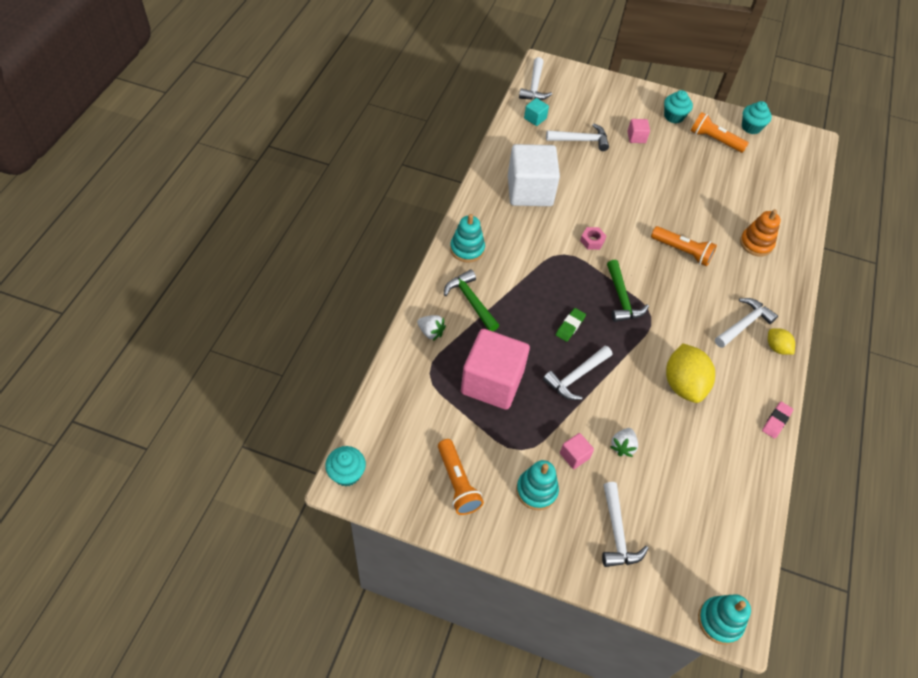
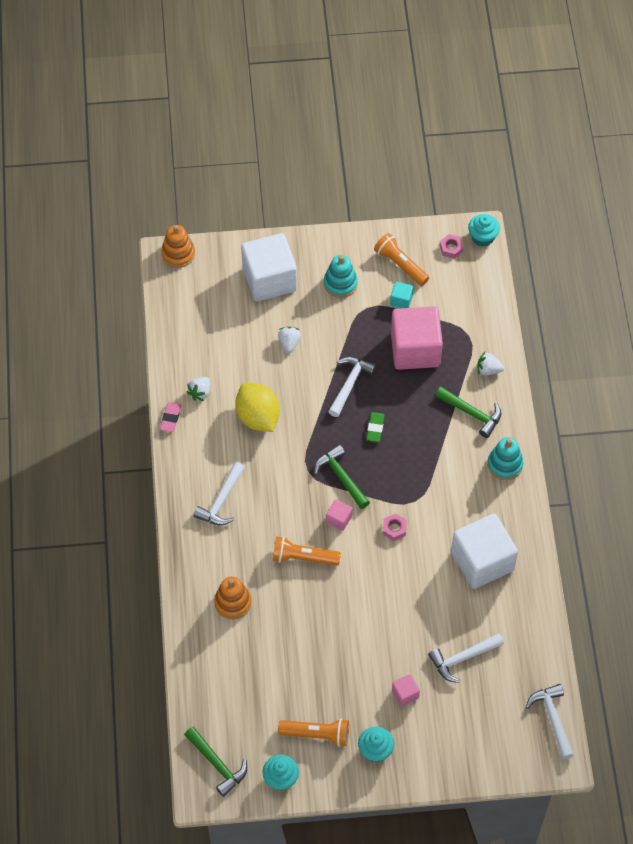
camera: 160 degrees right, 5 degrees up
(390, 476) = (451, 248): none -> pink nut
(535, 118) = (527, 666): turquoise cube -> turquoise cube (401, 300)
(574, 456) = (323, 320): pink cube -> pink cube (339, 519)
(617, 533) = (269, 279): white hammer -> white cube
(720, 621) = (178, 254): turquoise stacking toy -> orange stacking toy
(737, 434) = (200, 393): none -> white strawberry
(776, 347) = (185, 489): yellow lemon -> none
(797, 151) = (217, 764): none -> green hammer

